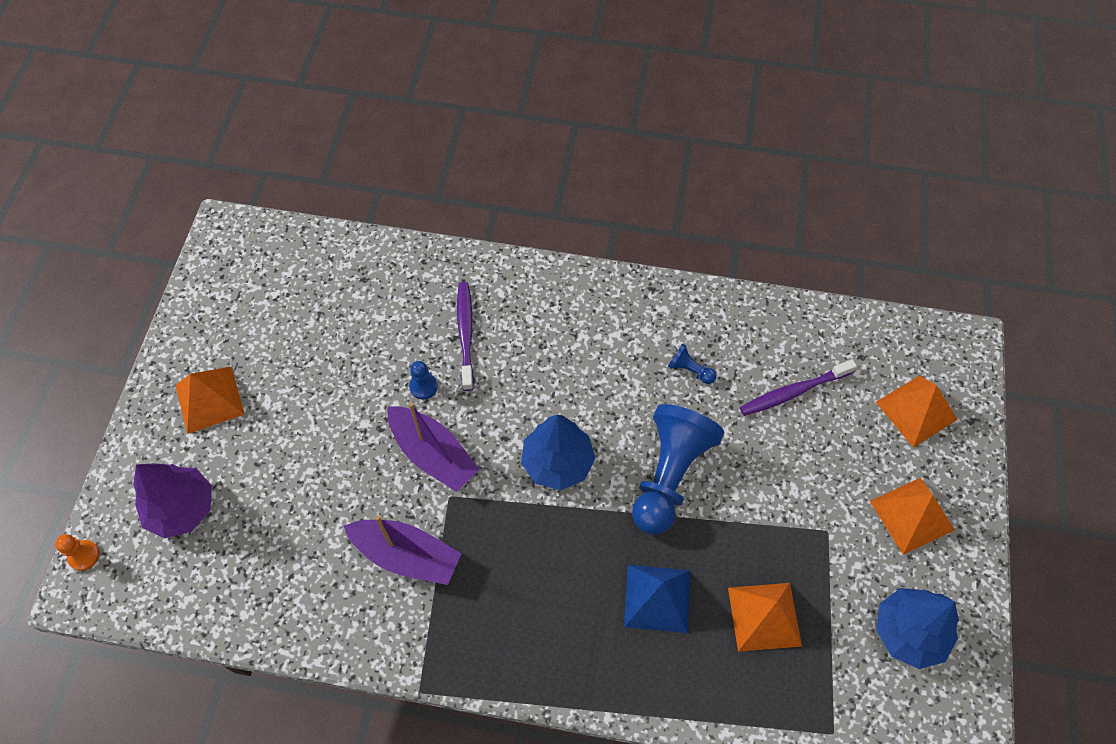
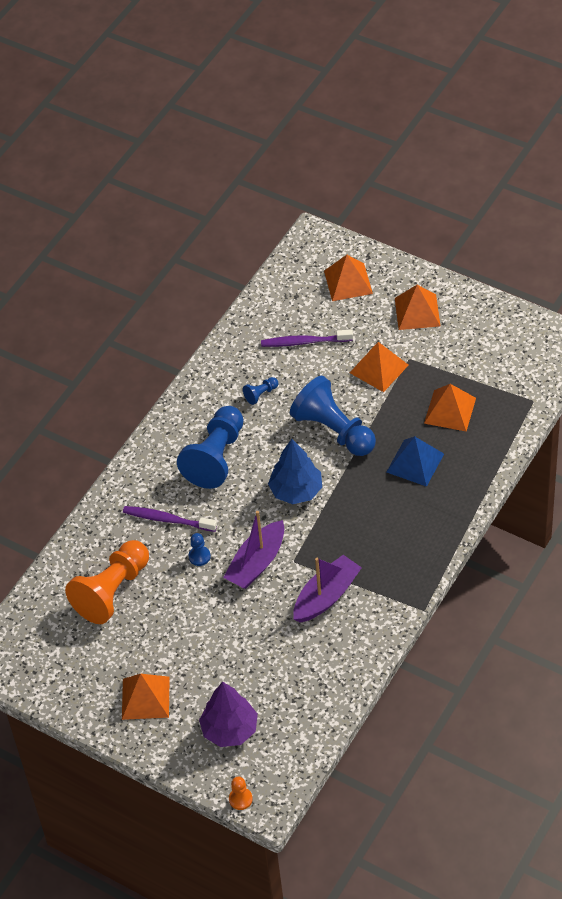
camera: 65 degrees left, 10 degrees down
(348, 313) = (112, 591): none -> orange pawn
(433, 454) = (257, 563): purple boat -> purple boat turned 150 degrees clockwise
(574, 353) = (216, 457): none -> blue pawn
(793, 392) = (304, 342): purple toothbrush -> purple toothbrush turned 90 degrees clockwise
(793, 498) = (379, 368): none -> orange pyramid
(909, 632) = (489, 341): blue tree -> none

